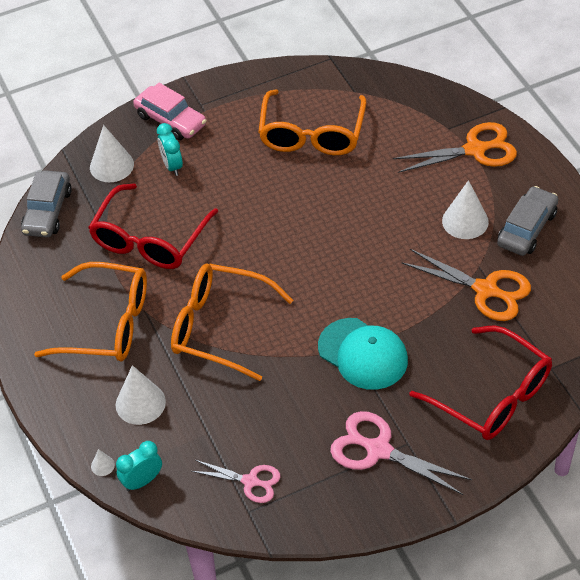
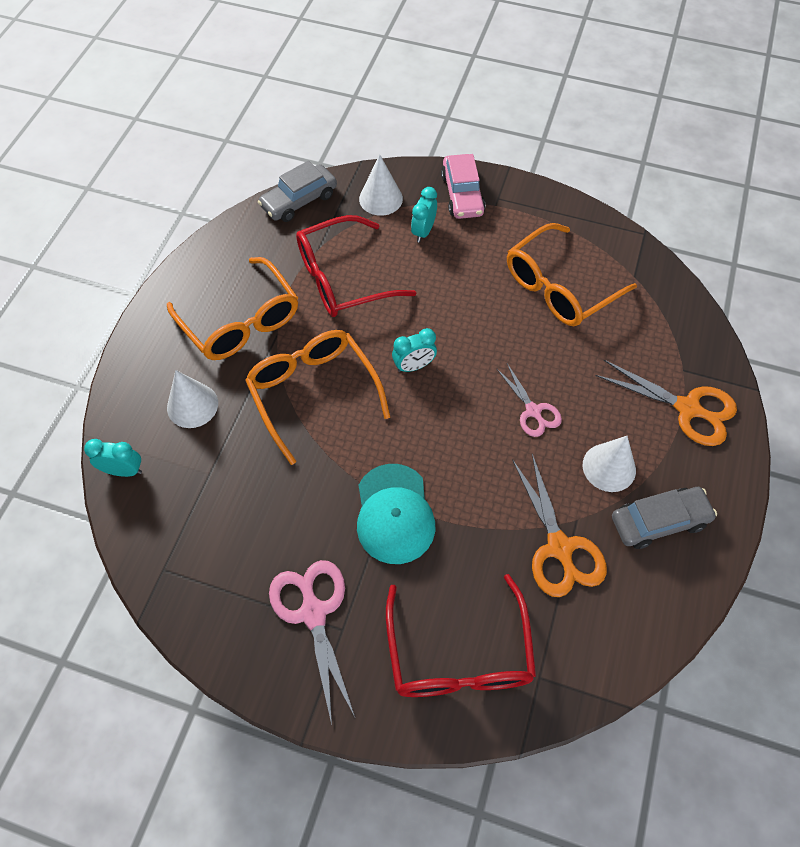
camera: 40 degrees right, 10 degrees up
(102, 465) = (114, 432): white cone -> none
(250, 481) = (192, 545): pink scissors -> pink scissors (533, 411)
(270, 257) = (414, 366): none -> turquoise clock

